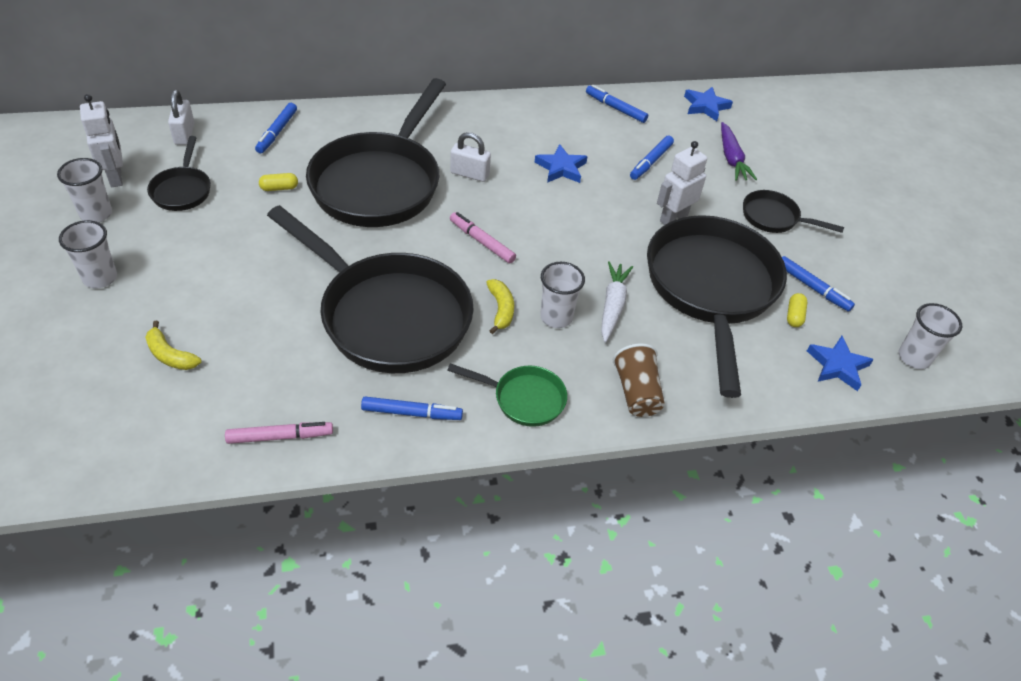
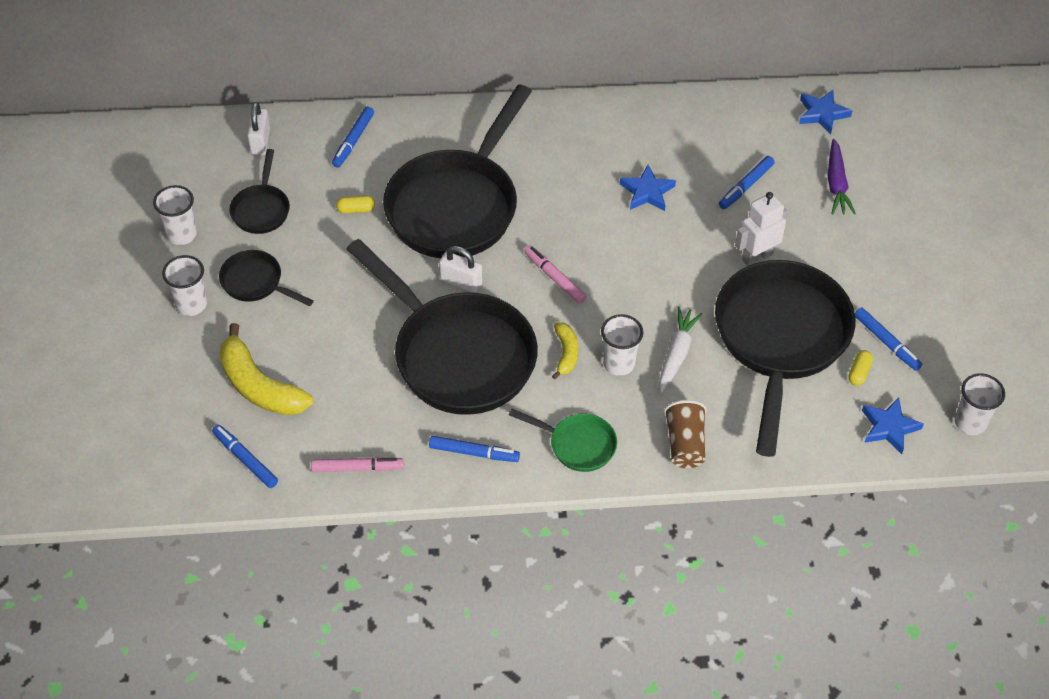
camera: 10 degrees right, 5 degrees up
(116, 177) = (197, 192): white robot -> none
(170, 355) = (259, 386): yellow banana -> yellow banana, size x1.88
(469, 174) = (549, 197): white padlock -> white padlock (461, 281)
(615, 108) = (719, 115): blue marker -> blue marker (245, 459)
(774, 218) = (866, 260): black pan -> black pan (256, 283)

